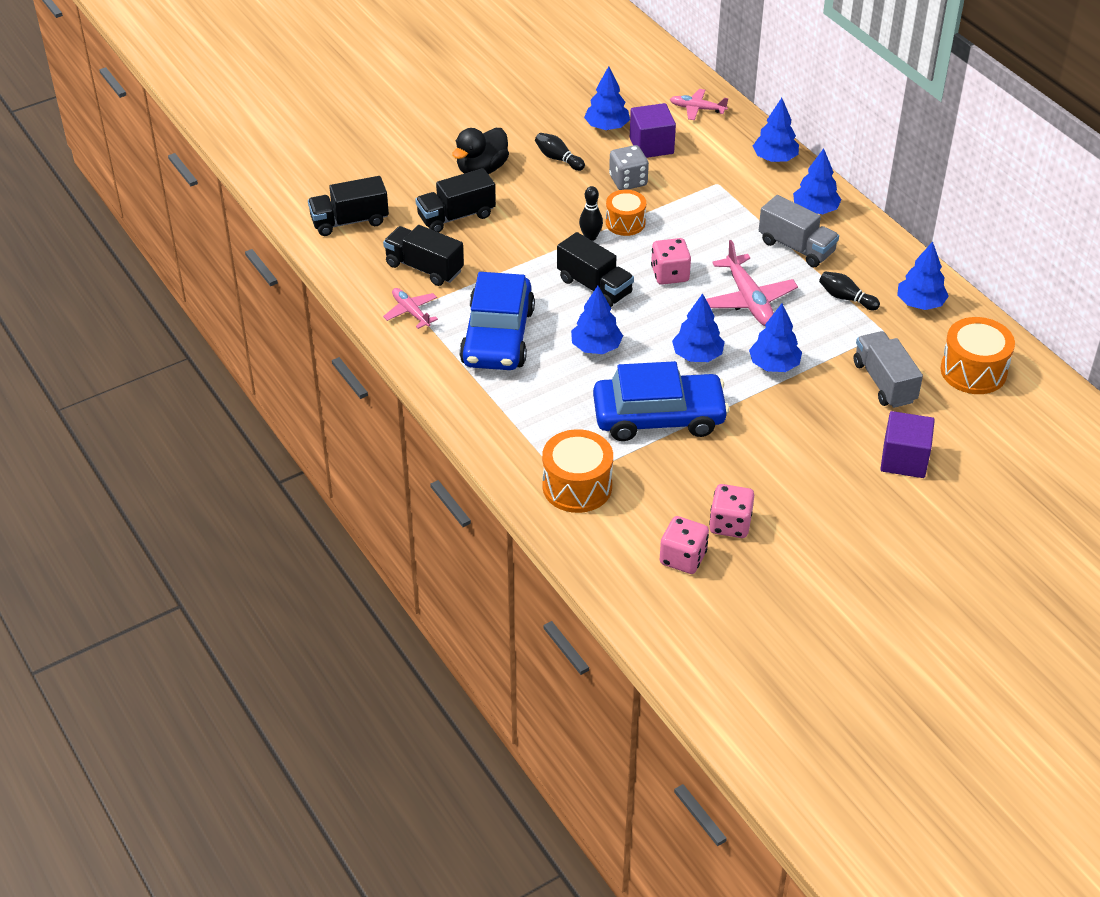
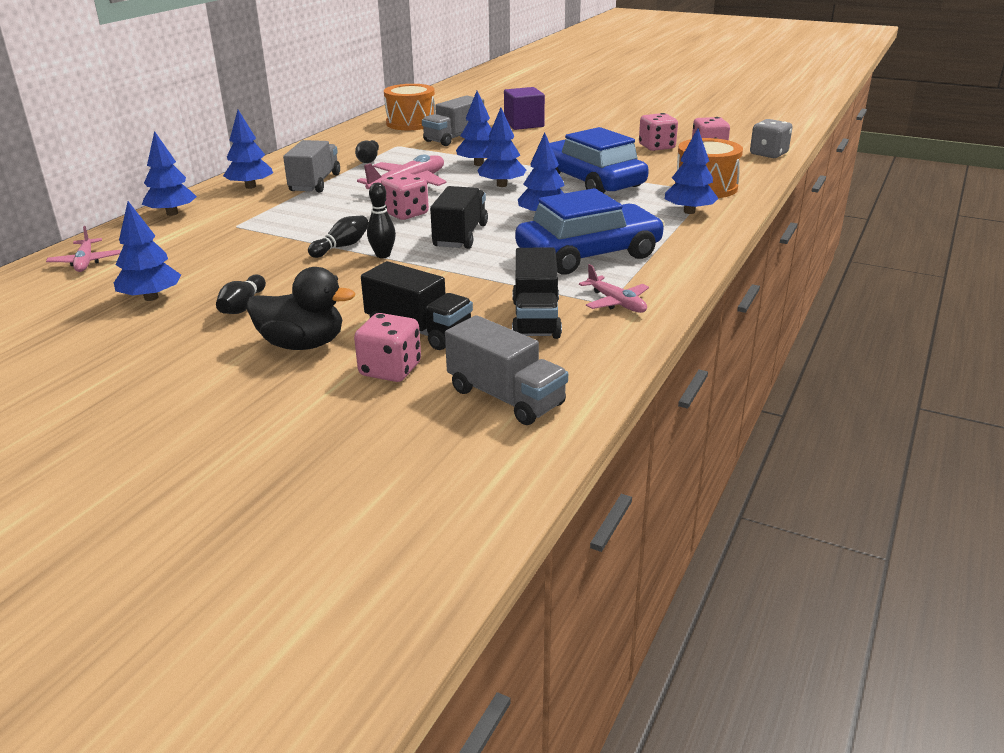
camera: 120 degrees left, 15 degrees down
(349, 221) = (506, 397): black truck -> grey truck
(411, 312) = (616, 302): pink plane -> pink plane turned 60 degrees counterclockwise
(419, 192) = (390, 370): none -> pink dice
(625, 223) = (342, 247): orange drum -> black bowling pin
(628, 181) = (262, 262): grey dice -> grey dice (768, 154)
(651, 146) = (181, 267): purple cube -> none
(920, 303) = (350, 143): blue tree -> blue tree (689, 211)

